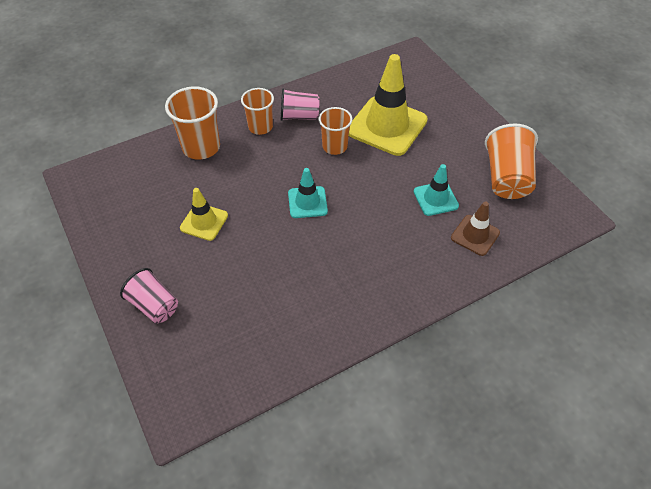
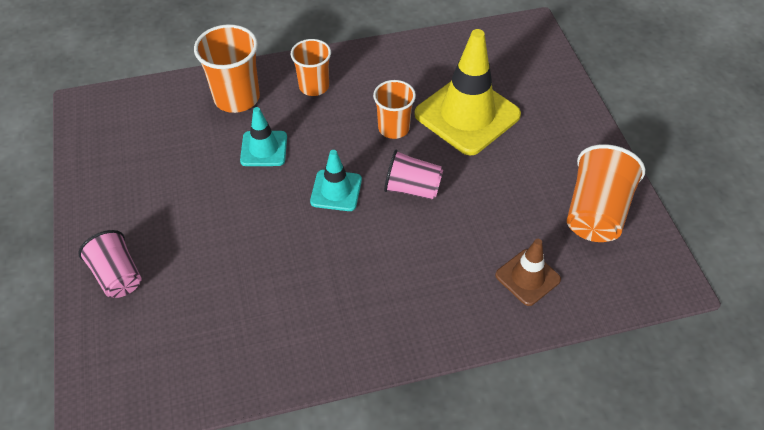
camera: 15 degrees right, 0 degrees up
(204, 222) = (208, 188): yellow traffic cone -> none
(299, 116) = (364, 81): pink cup -> pink cup (412, 188)
(435, 199) = (494, 219): turquoise traffic cone -> turquoise traffic cone (264, 149)

